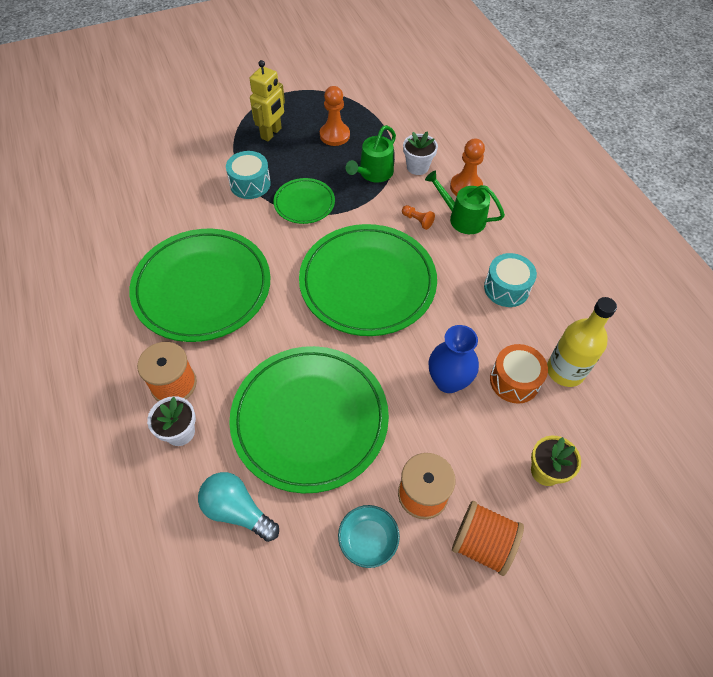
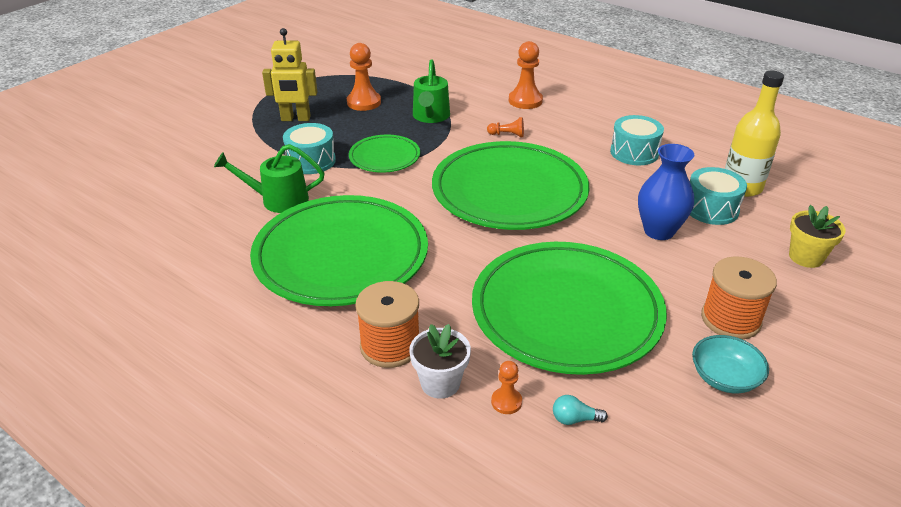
camera: 30 degrees left, 20 degrees down
(207, 471) = (506, 402): none -> orange pawn
(237, 510) = (575, 419): turquoise light bulb -> turquoise light bulb, size x0.48
(271, 133) = (295, 119): yellow robot -> yellow robot turned 90 degrees clockwise
(417, 167) = (467, 100): white flower pot -> none
(462, 218) = (545, 121): green watering can -> green watering can (278, 200)
(482, 543) = (819, 330): orange spool -> none
(514, 381) = (711, 209): orange drum -> turquoise drum

